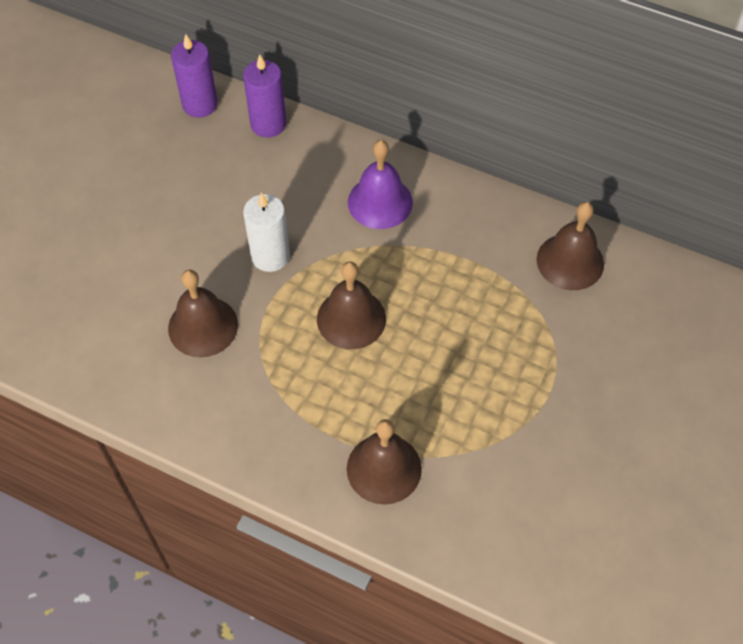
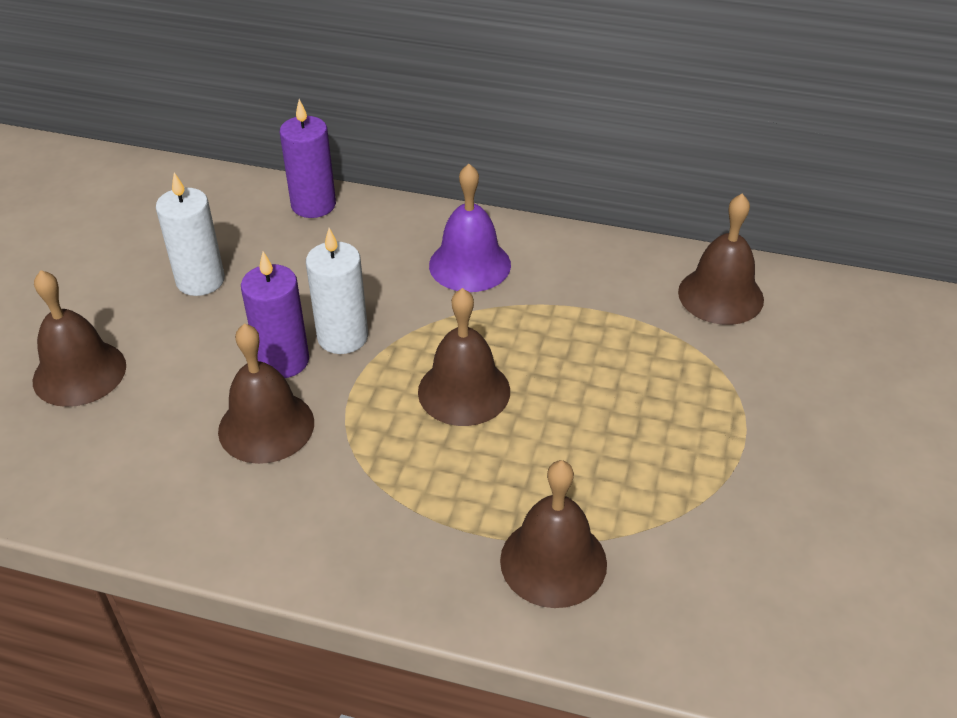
camera: 10 degrees left, 15 degrees down
(75, 258) = (79, 373): none -> brown bell
(171, 187) = (200, 280): none -> white candle
(200, 104) = (225, 196): purple candle -> purple candle (283, 361)

